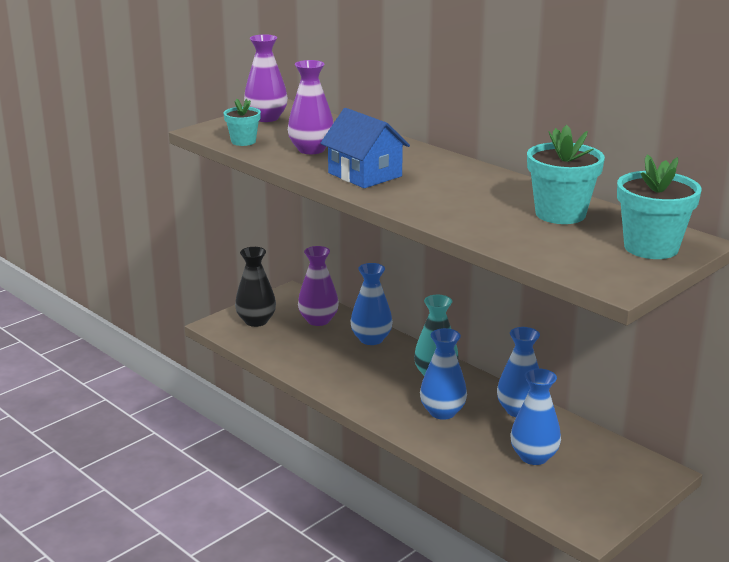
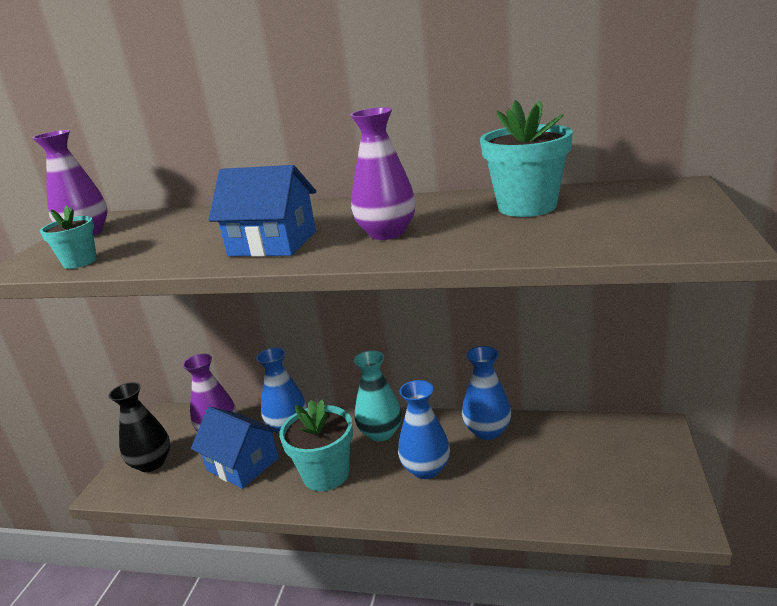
camera: 30 degrees left, 0 degrees up
(311, 150) = (177, 242): purple vase -> purple vase (387, 233)
(316, 349) = (242, 464): none -> blue house
(534, 456) = (551, 471): blue vase -> none
(651, 247) = (660, 202): turquoise flower pot -> turquoise flower pot (326, 474)

